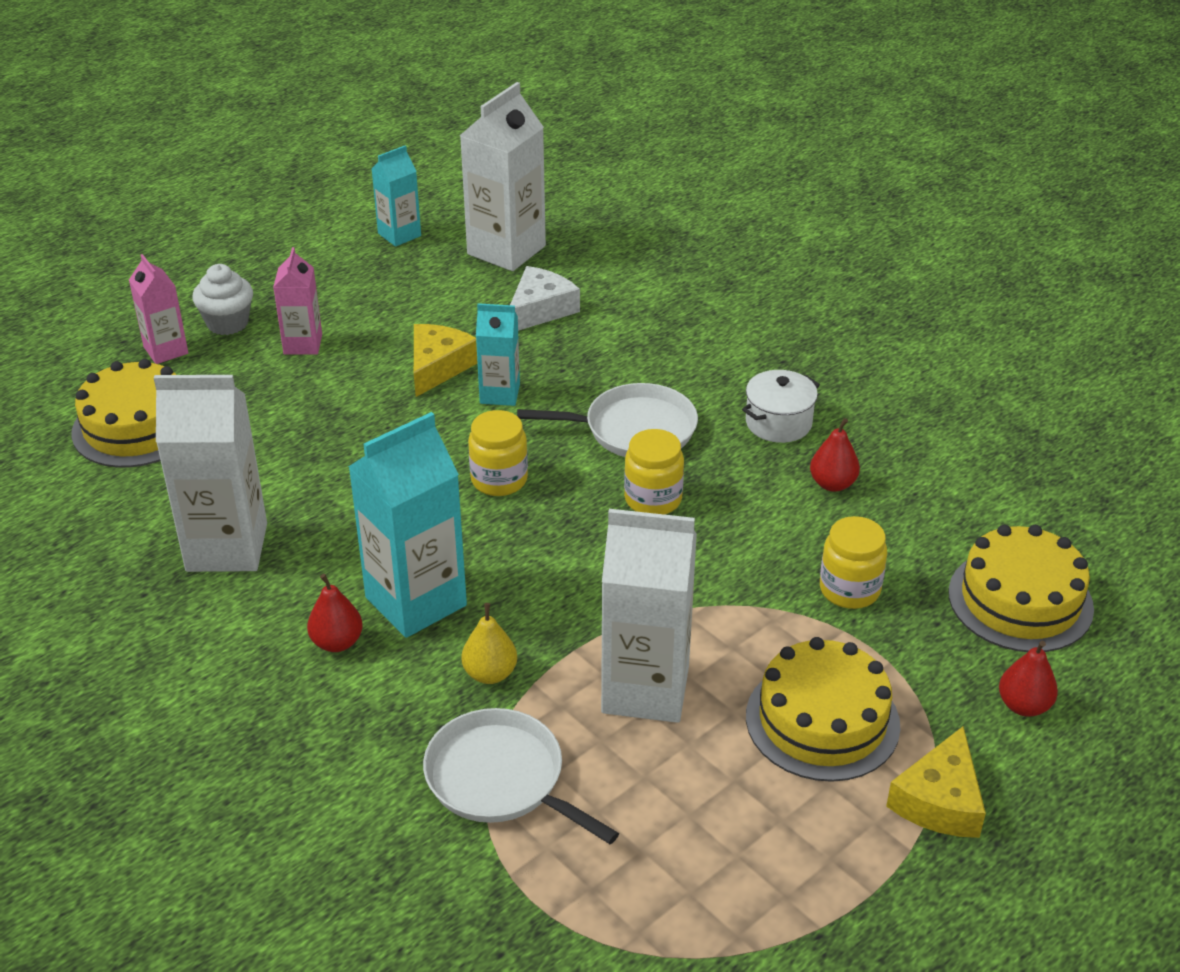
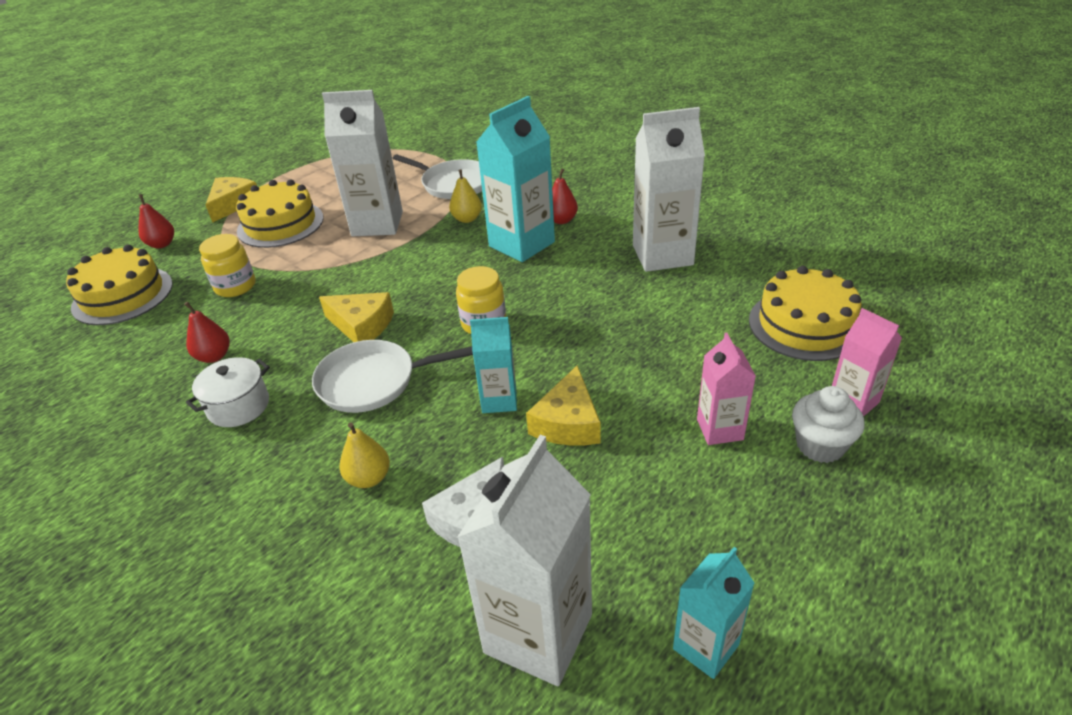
camera: 175 degrees right, 0 degrees up
(631, 346) = (369, 478): none -> yellow pear
(653, 499) = (362, 325): yellow jar -> yellow cheese

